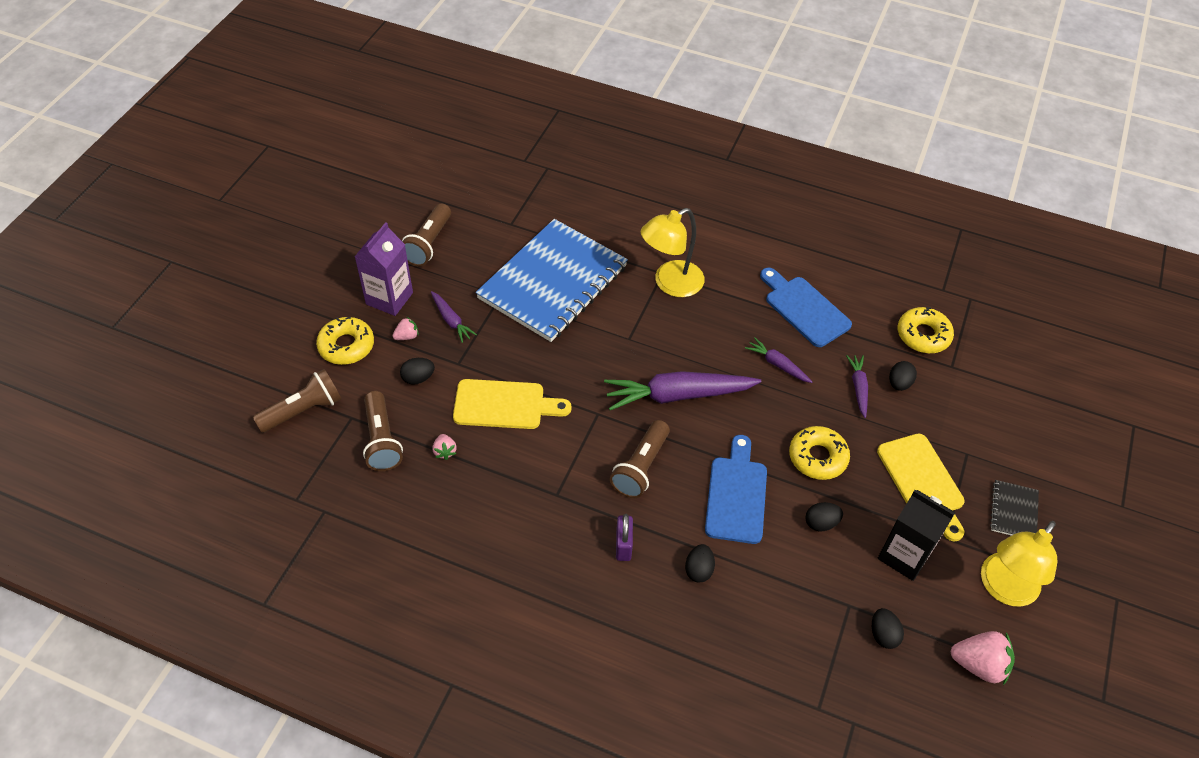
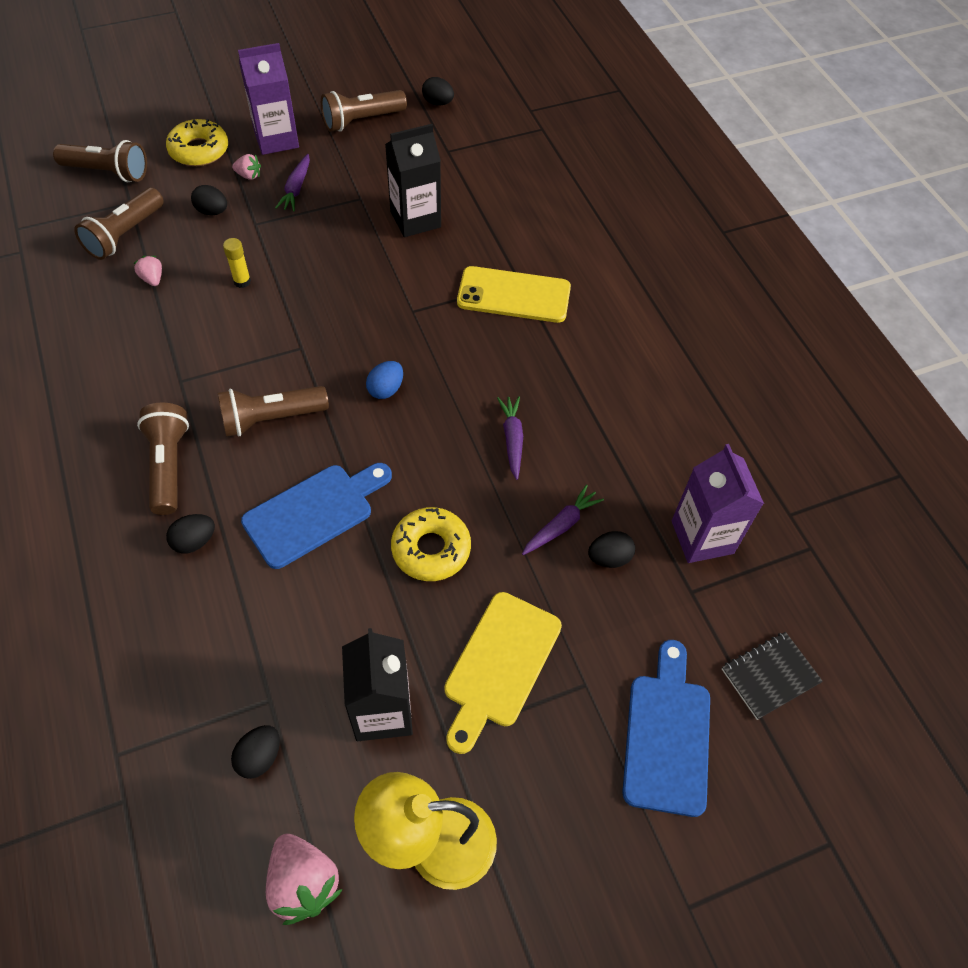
camera: 45 degrees right, 5 degrees up
(445, 451) = (152, 279): pink strawberry -> pink strawberry turned 120 degrees clockwise
(504, 405) = (242, 281): yellow cutting board -> yellow glue stick
(553, 282) = (415, 219): blue notebook -> black carton
(623, 545) = (169, 465): purple padlock -> brown flashlight
(670, 284) = (513, 295): yellow lamp -> yellow phone
(678, 395) = (386, 389): purple carrot -> blue egg
(804, 308) = (610, 413): blue cutting board -> blue cutting board (667, 735)
(821, 523) = (350, 606): black egg -> black egg (438, 103)
(923, 335) = (702, 537): yellow donut -> purple carton
(1013, 511) = (553, 785): black notebook -> black notebook (770, 676)

